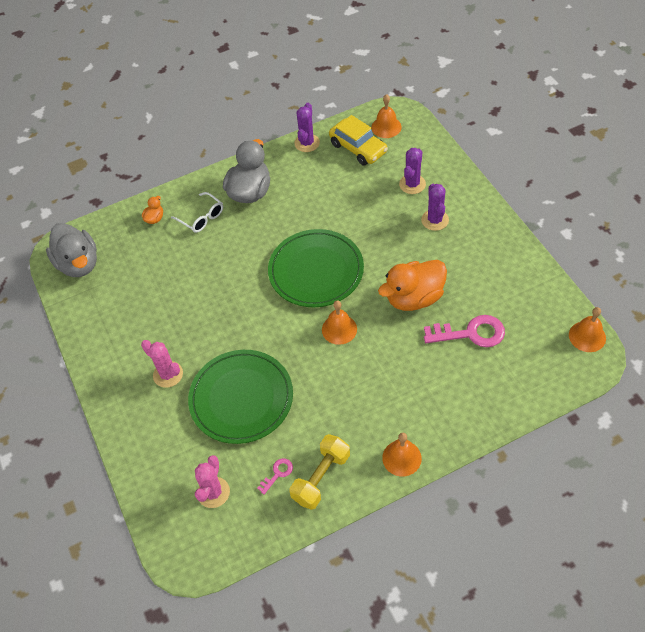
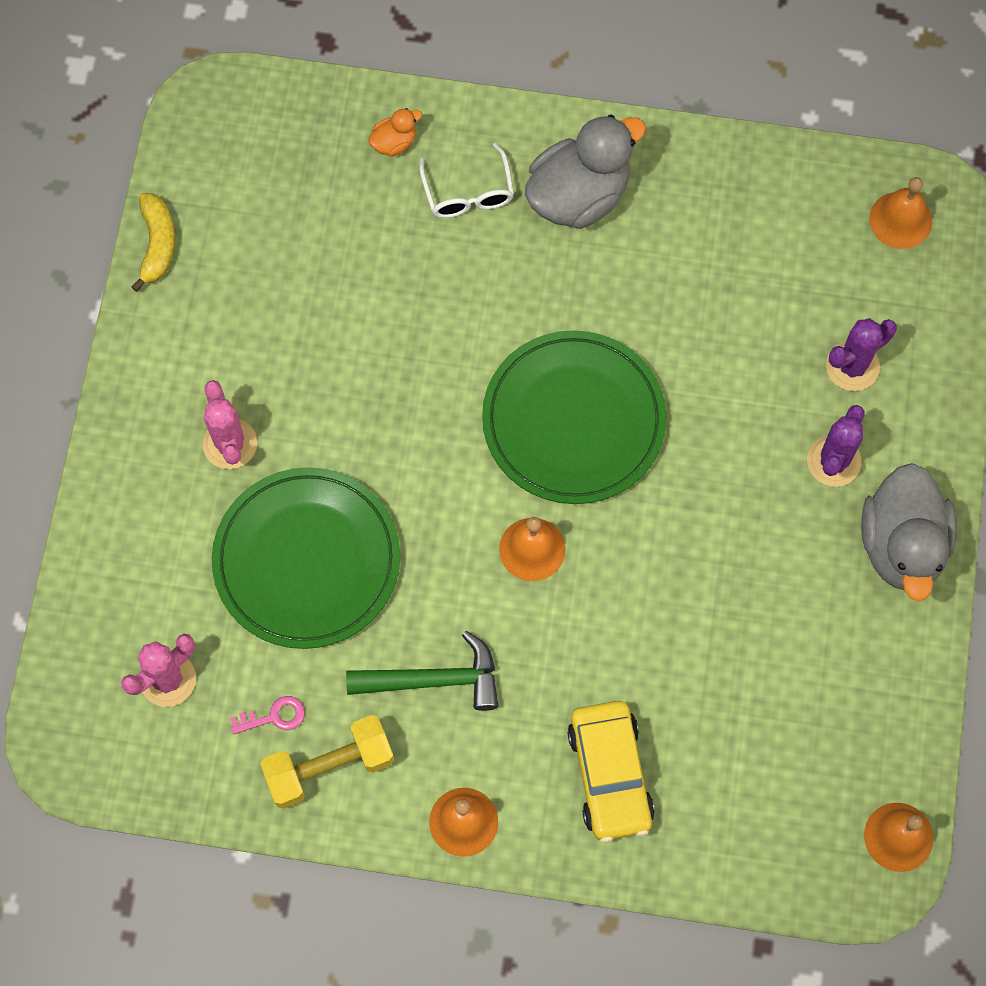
camera: 30 degrees right, 15 degrees up
(73, 317) = (157, 244): none -> yellow banana
(79, 264) = (225, 149): grey duck -> grey duck (902, 545)
(307, 143) = (742, 160): purple cactus -> none
(339, 408) = (434, 680): none -> green hammer
(358, 148) = (819, 230): yellow car -> yellow car (610, 775)
(414, 298) = (687, 577): orange duck -> none
(470, 333) = (724, 700): pink key -> none

